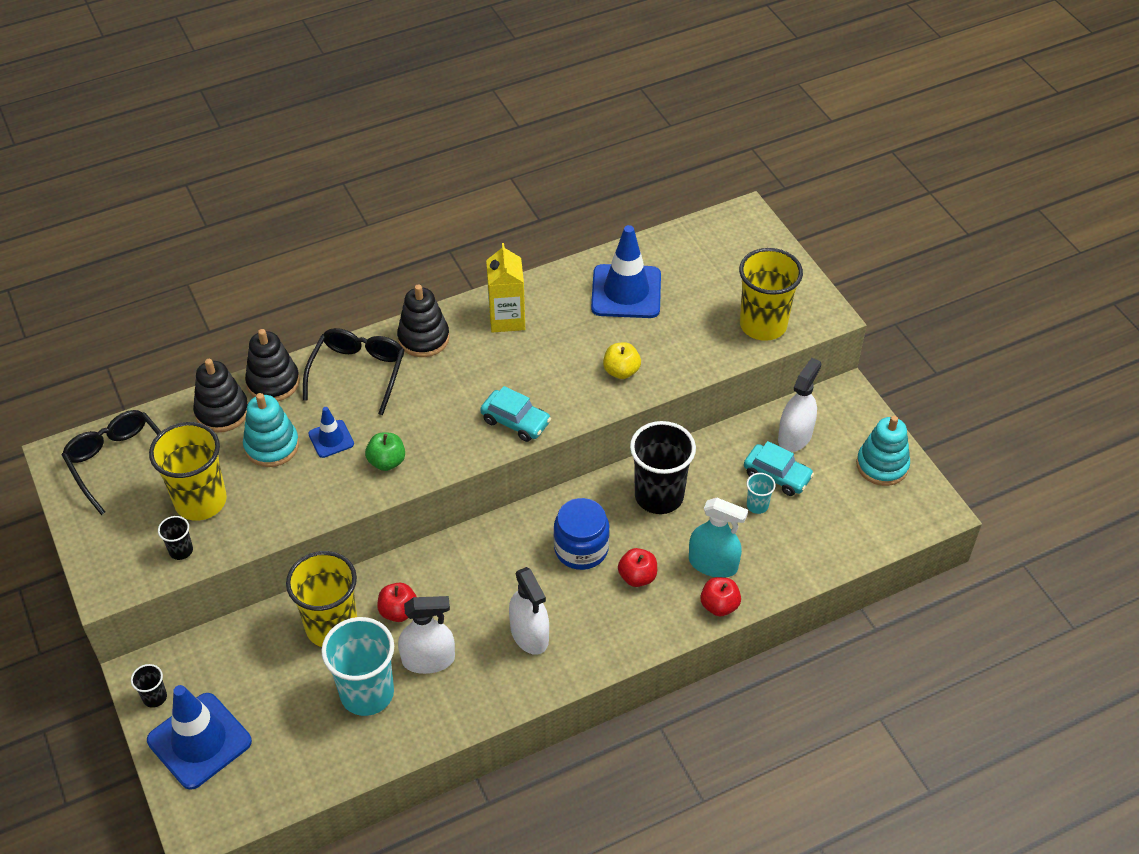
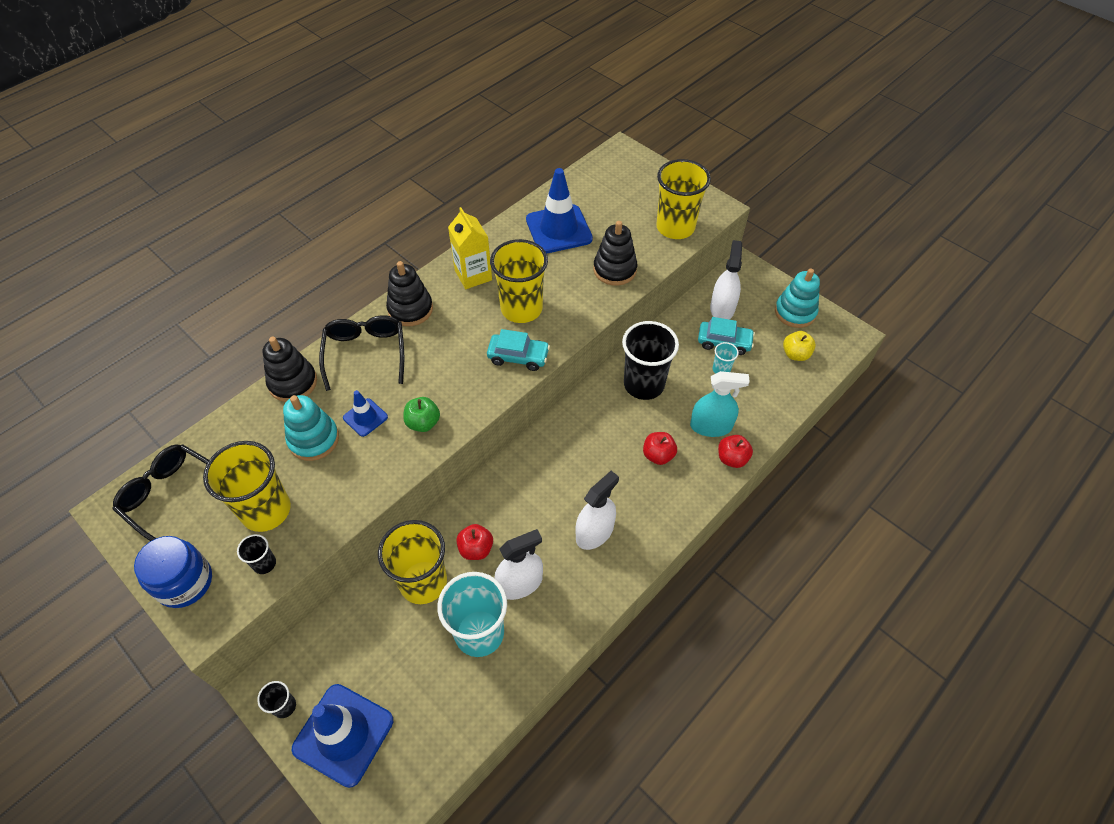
camera: 20 degrees left, 5 degrees up
(222, 412) = (255, 422): black stacking toy -> black stacking toy (615, 270)
(529, 634) = (594, 532): white spray bottle -> white spray bottle turned 90 degrees counterclockwise
(543, 370) = (521, 308): none -> yellow cup
(581, 549) = (603, 446): blue jar -> blue jar (184, 582)
(621, 371) = (584, 292): yellow apple -> yellow apple (795, 354)

